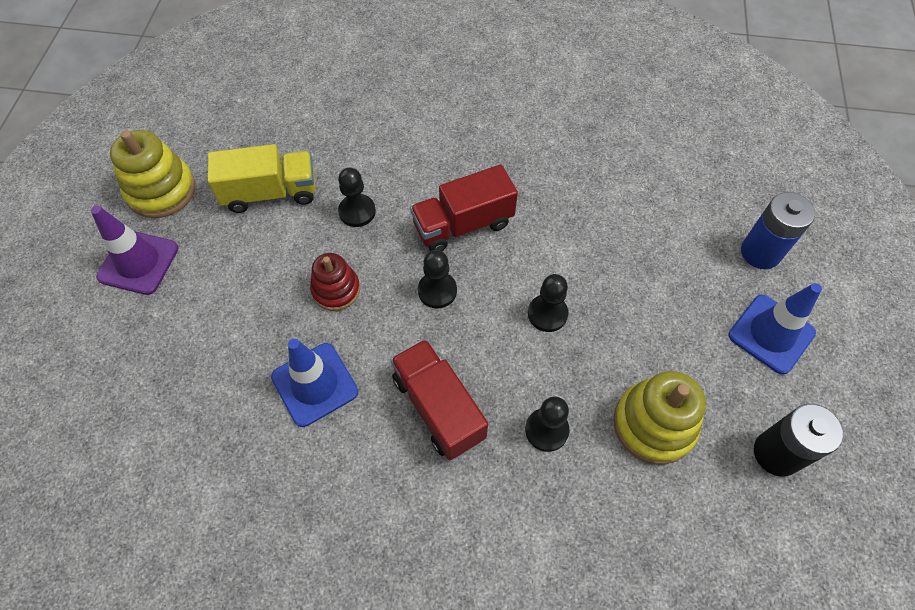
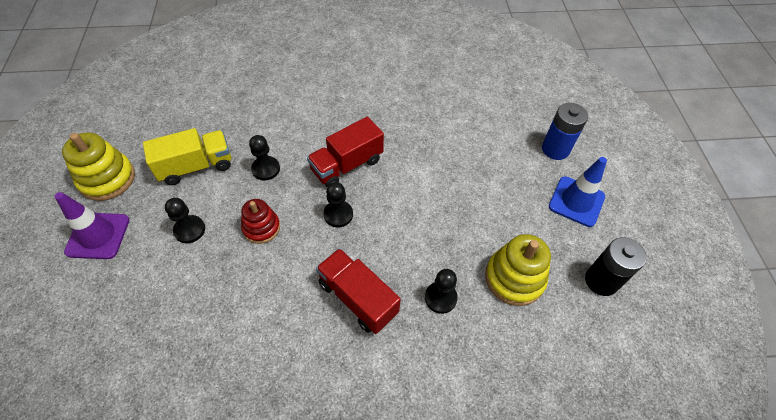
camera: 15 degrees left, 5 degrees down
(315, 384) = (259, 300): blue traffic cone -> none
(547, 314) = (421, 216): black pawn -> black pawn (189, 230)

